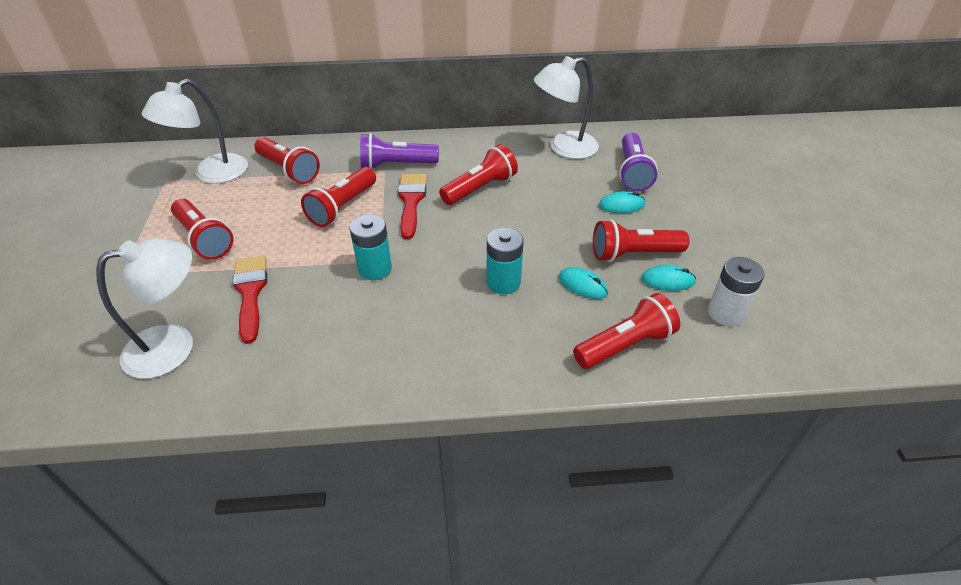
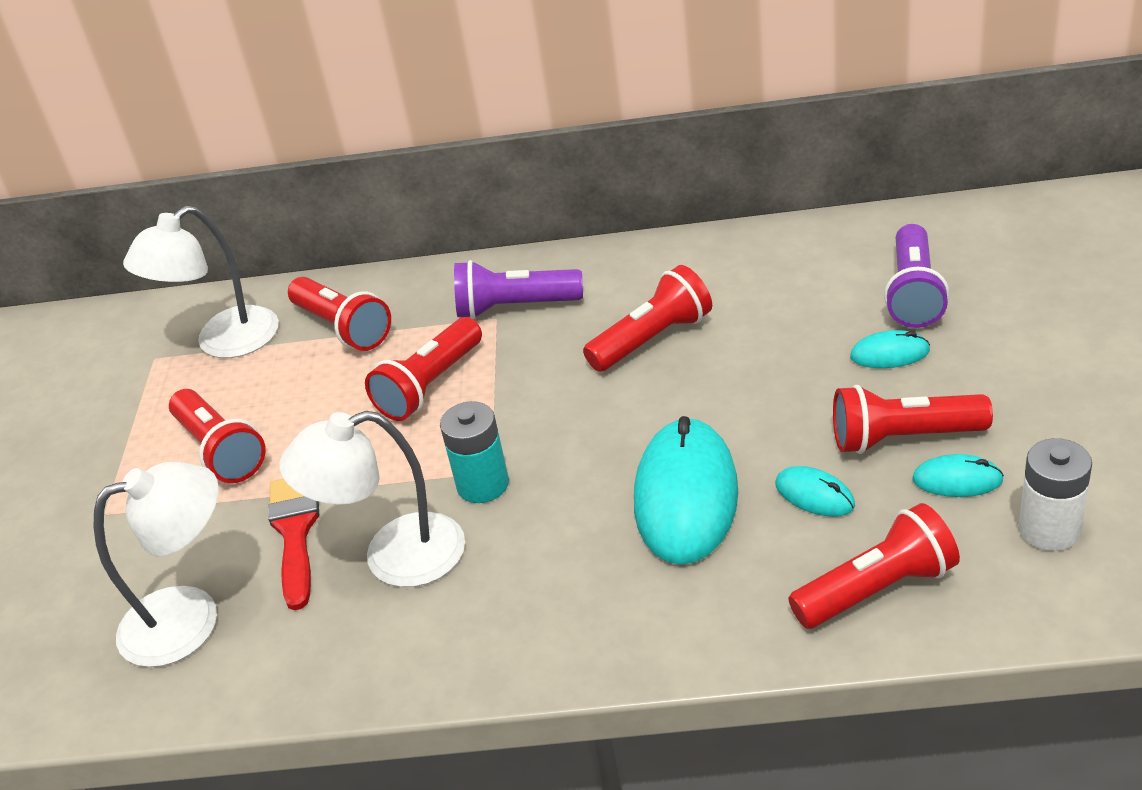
camera: 10 degrees right, 5 degrees down
(411, 201) = (539, 369): red brush -> none
(503, 282) = (685, 496): turquoise battery -> turquoise mouse
(564, 148) = (797, 256): white lamp -> white lamp (394, 557)

